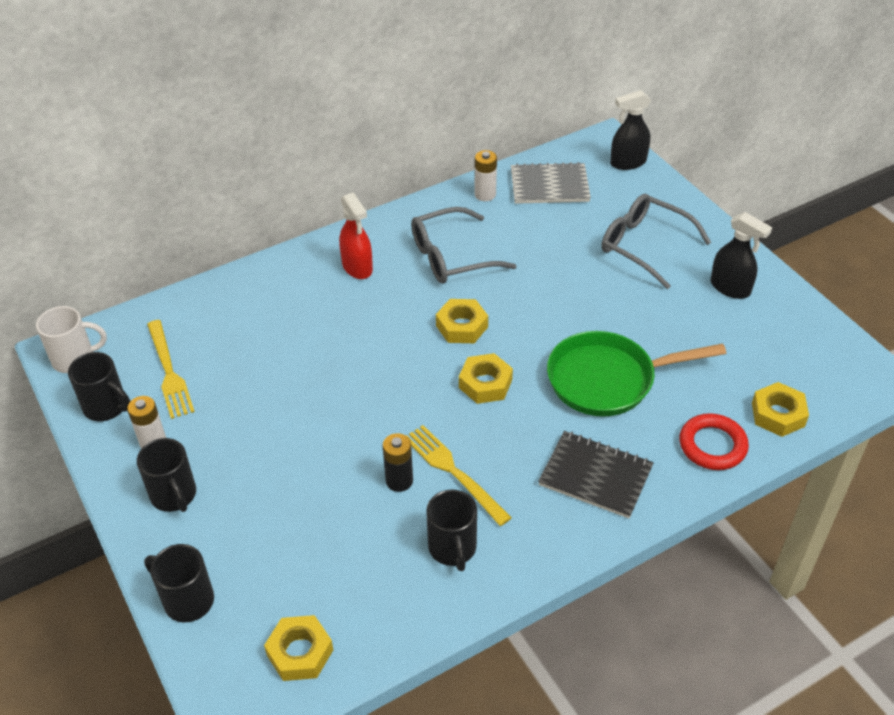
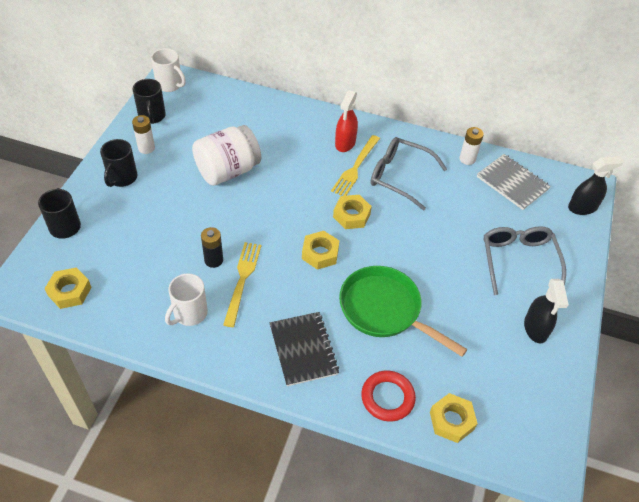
camera: 45 degrees right, 5 degrees up
(169, 373) = (195, 123): yellow fork -> yellow fork (355, 168)
(281, 389) = (228, 171): none -> white jar
(453, 548) = (189, 313): black mug -> white mug
(627, 162) = (582, 207): black spray bottle -> black spray bottle turned 135 degrees clockwise

